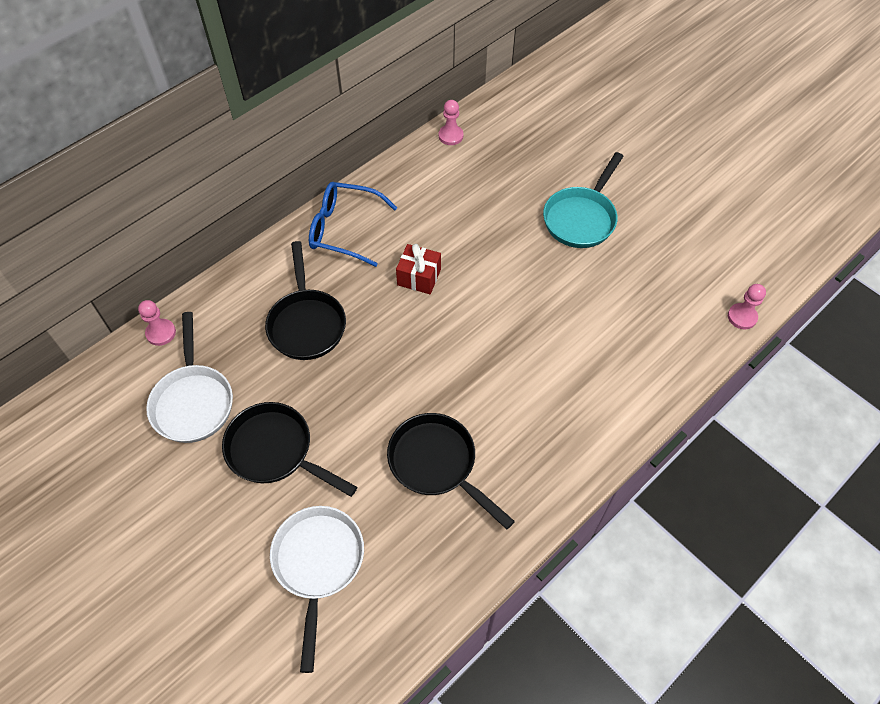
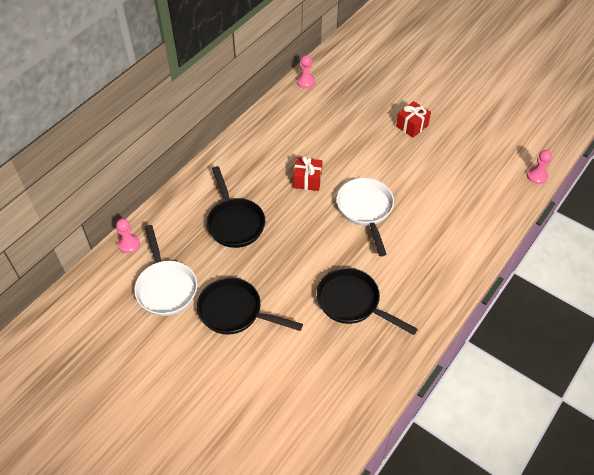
camera: 10 degrees left, 5 degrees down
(318, 564) = (285, 381): white pan -> white pan (365, 210)
(343, 229) = (245, 155): blue glasses -> none
(581, 218) = (412, 126): turquoise pan -> red gift

